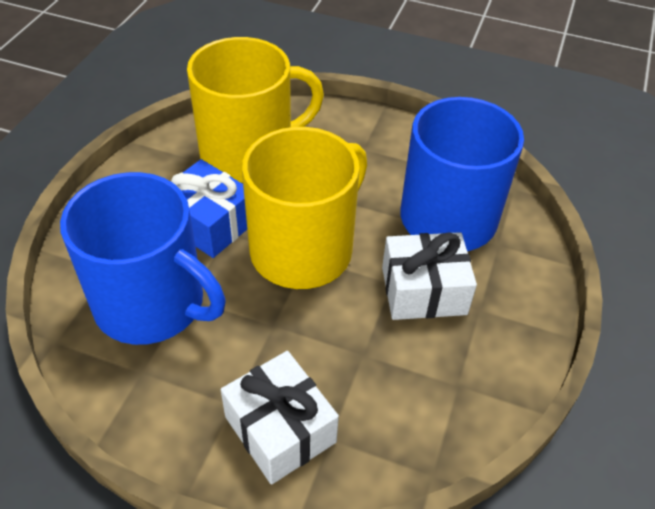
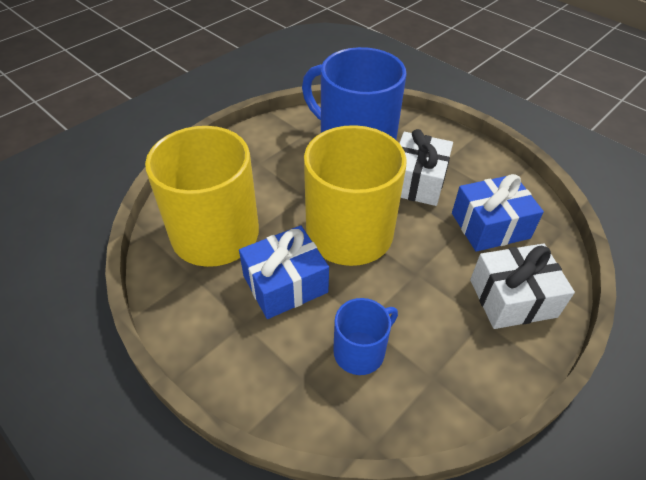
camera: 65 degrees left, 0 degrees up
(152, 304) = (360, 351): blue mug -> blue mug, size x0.49
(391, 384) = (490, 225): none -> blue gift

